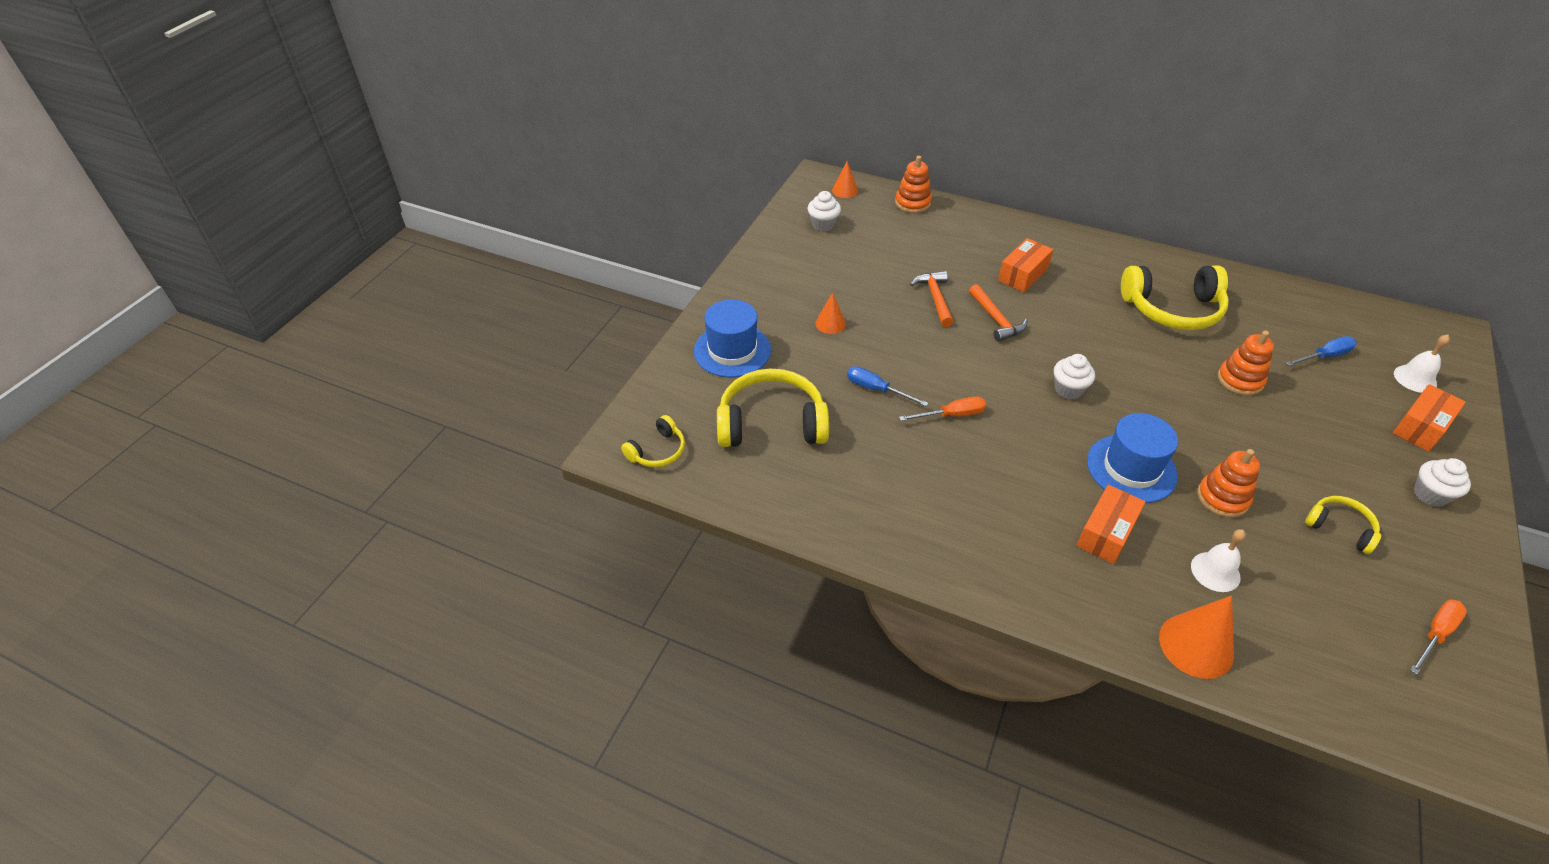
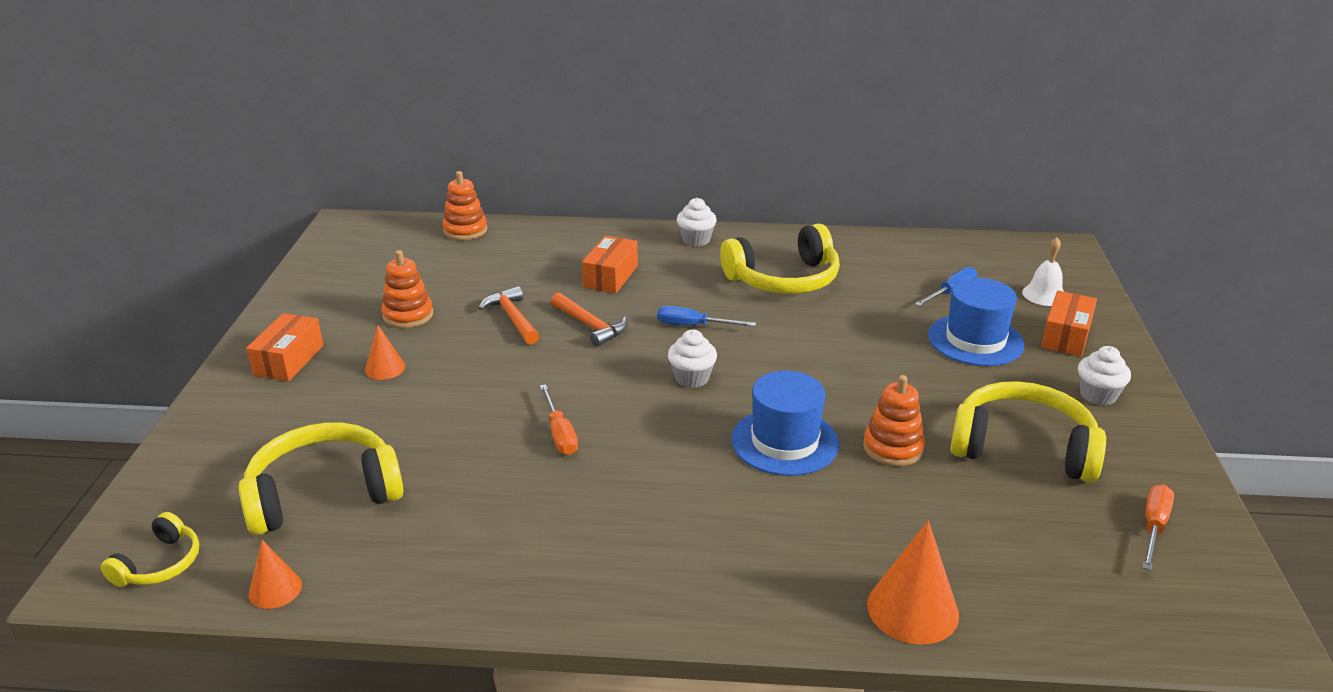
camera: 20 degrees left, 15 degrees down
(732, 350) = (255, 423): blue hat -> blue hat (975, 340)
(823, 224) = (357, 269): white cupcake -> white cupcake (696, 240)
(845, 190) = (379, 231): orange cone -> orange cone (275, 589)
(876, 389) = (458, 426): blue screwdriver -> blue screwdriver (693, 326)
(952, 415) = (559, 433): orange screwdriver -> orange screwdriver turned 105 degrees clockwise
(1106, 533) = (775, 515): orange box -> orange box (288, 360)
(1215, 571) = (909, 524): white bell -> none
(1240, 380) = (874, 331): orange stacking toy -> orange stacking toy (408, 315)
(1340, 528) = (1023, 448): yellow headphones -> yellow headphones, size x1.92

